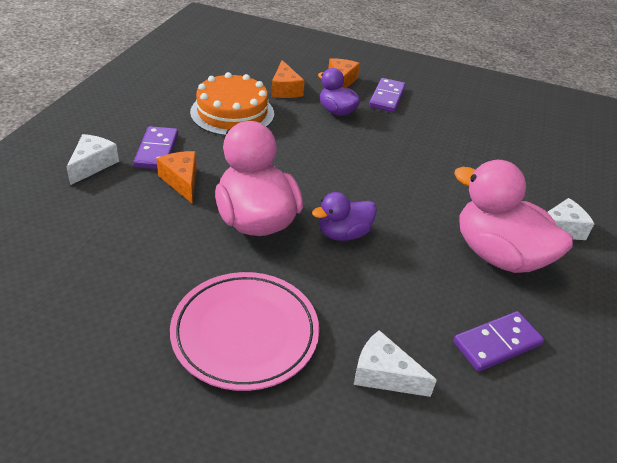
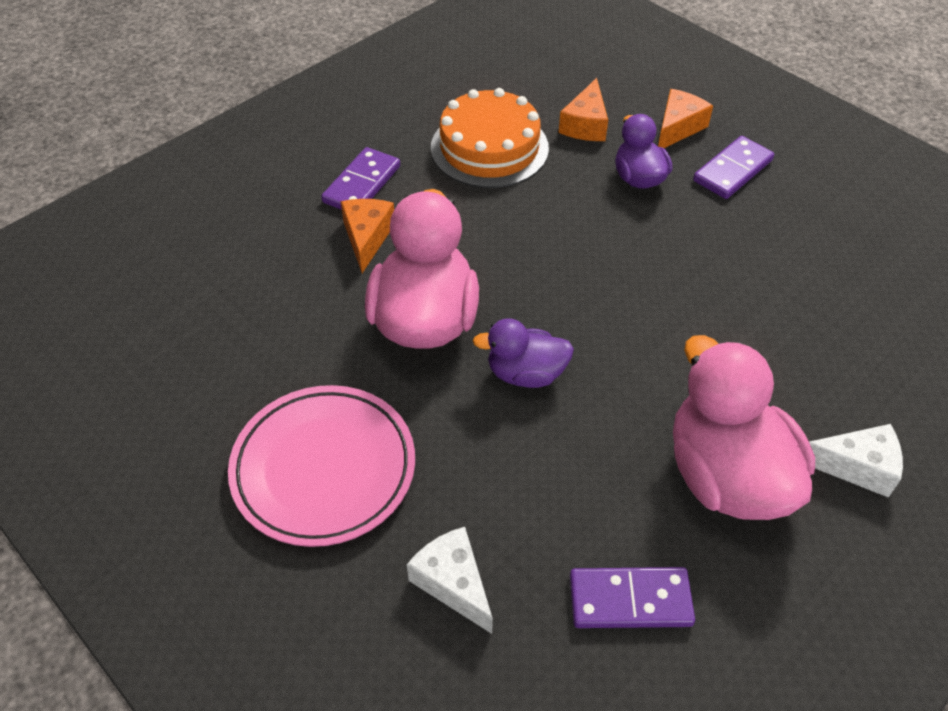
camera: 30 degrees right, 10 degrees up
(92, 165) = (277, 187): white cheese -> none

